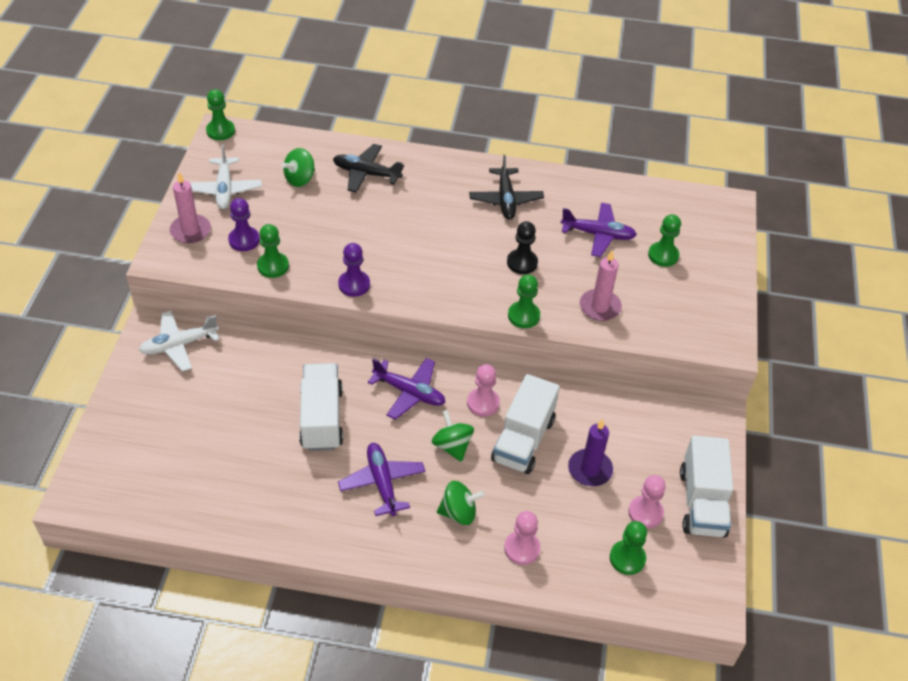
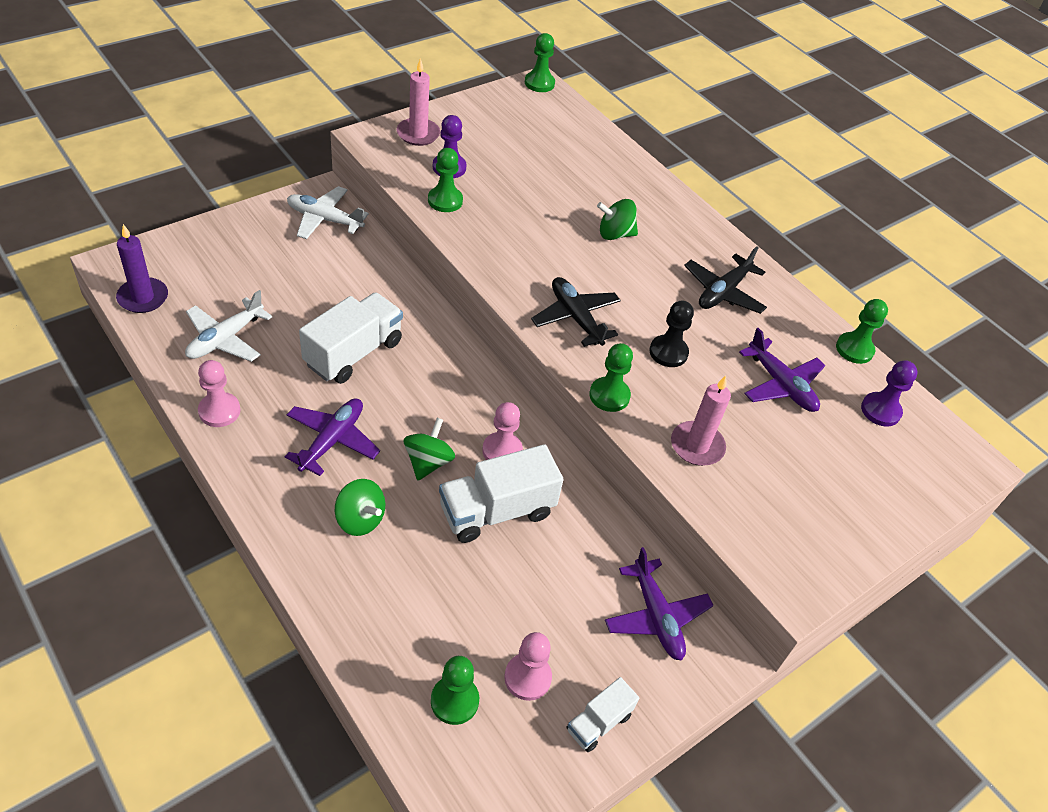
camera: 40 degrees right, 0 degrees up
(224, 189) = (484, 124): white plane -> white plane (225, 339)
(300, 179) = (556, 155): green spinning top -> green spinning top (615, 234)
(354, 284) = (491, 260): purple pawn -> purple pawn (880, 410)
(366, 173) = (619, 188): black plane -> black plane (576, 318)
(409, 392) = (450, 391): purple plane -> purple plane (656, 616)
(522, 548) = (372, 599): pink pawn -> pink pawn (219, 411)
(590, 469) = (525, 590): purple candle -> purple candle (143, 297)
(663, 255) = (829, 452): green pawn -> green pawn (854, 349)
(702, 502) = (598, 722): white truck -> white truck, size x0.54

